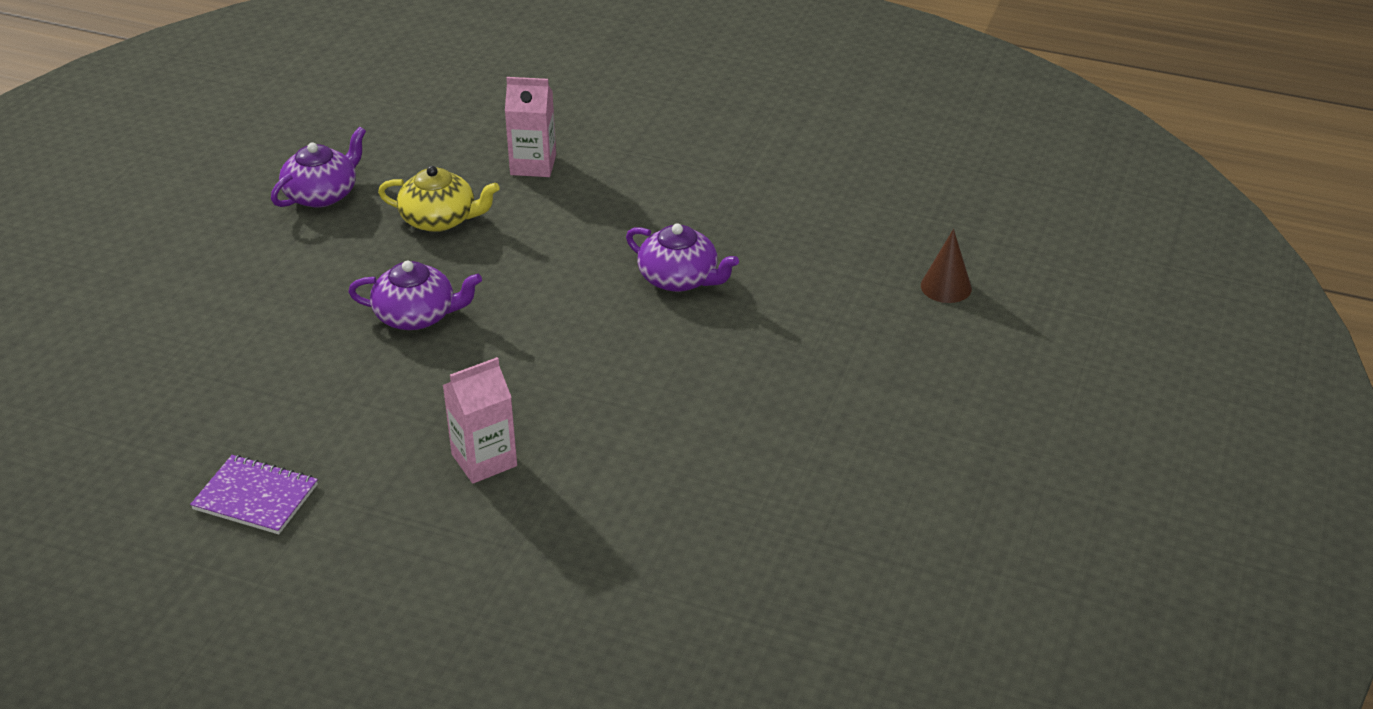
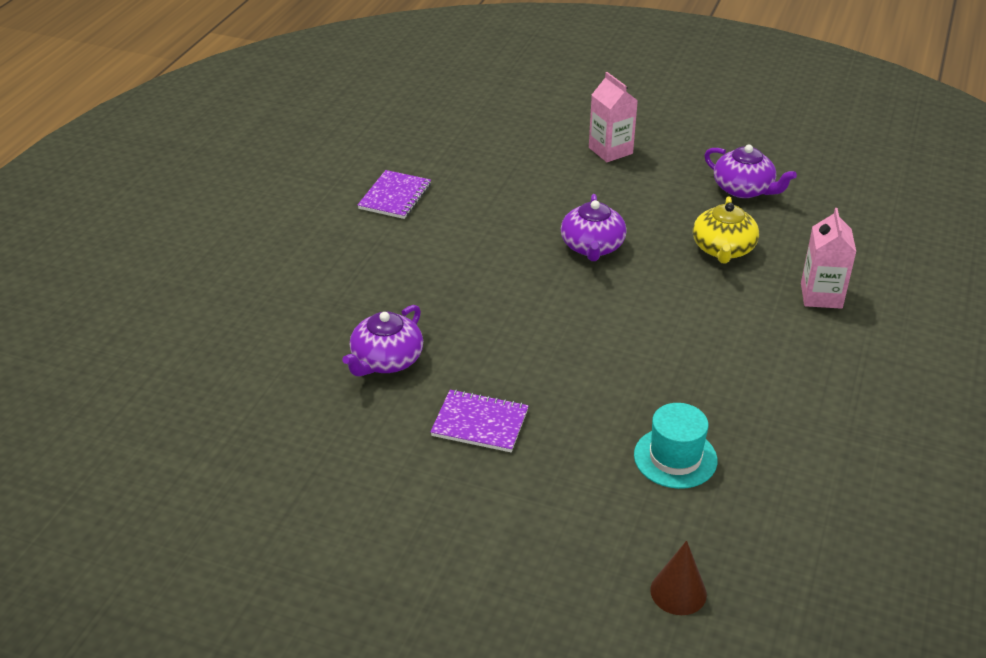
camera: 90 degrees right, 0 degrees up
(484, 460) = (424, 289): pink carton -> pink carton (610, 150)
(679, 279) = (662, 390): purple teapot -> purple teapot (386, 360)
(733, 409) = (480, 423): none -> purple notebook
(778, 277) = (675, 458): none -> turquoise hat

